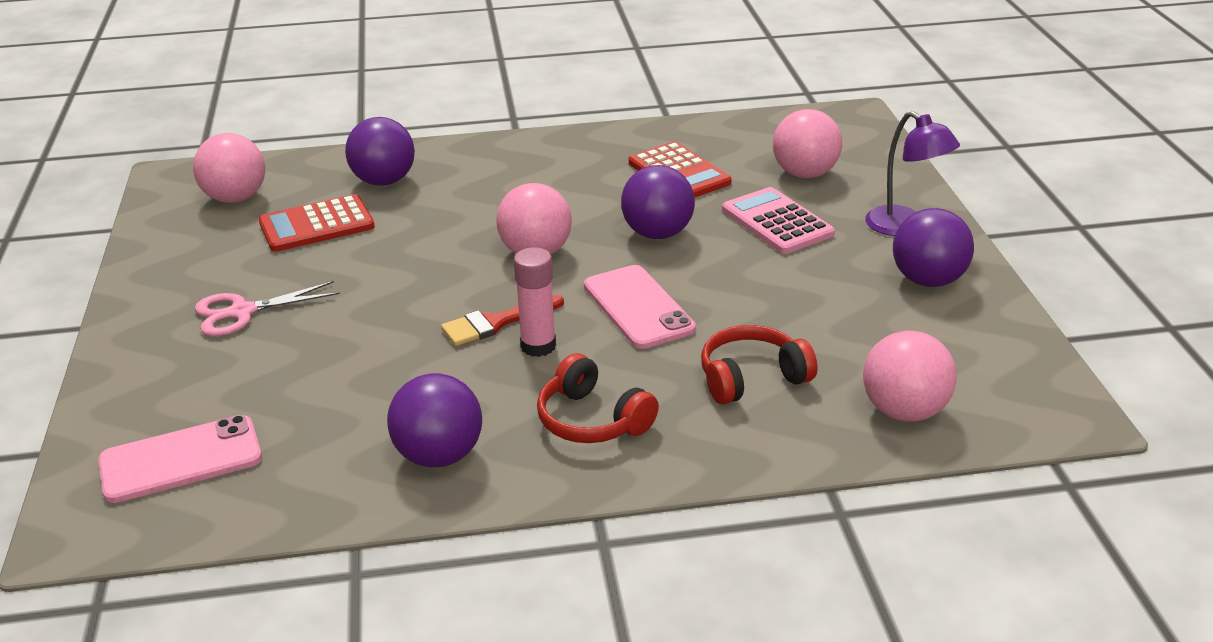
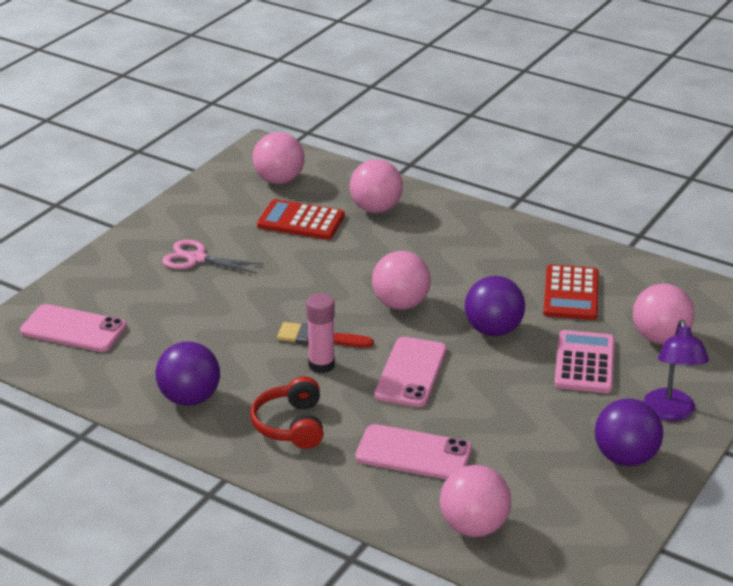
camera: 40 degrees right, 0 degrees up
(384, 181) = (376, 209): purple ball -> pink ball
(752, 378) = (413, 453): red headphones -> pink phone

